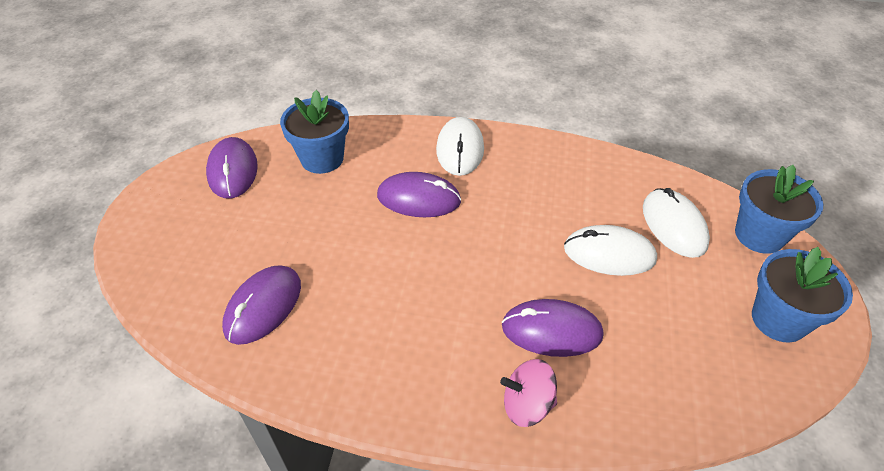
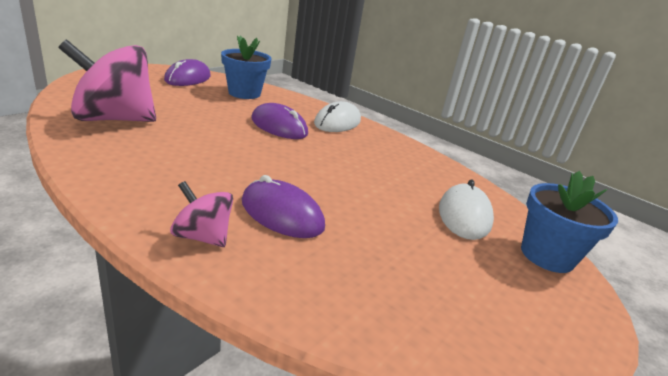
camera: 25 degrees right, 20 degrees down
(263, 306) = (114, 119): purple mouse -> pink spinning top
(609, 253) = (386, 203): white mouse -> none
(779, 319) = (512, 312): blue flower pot -> none

